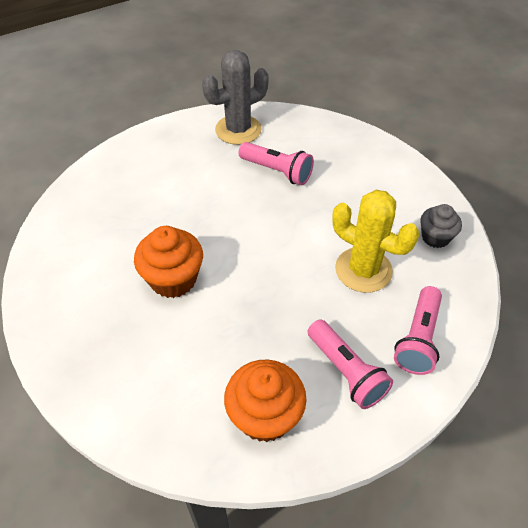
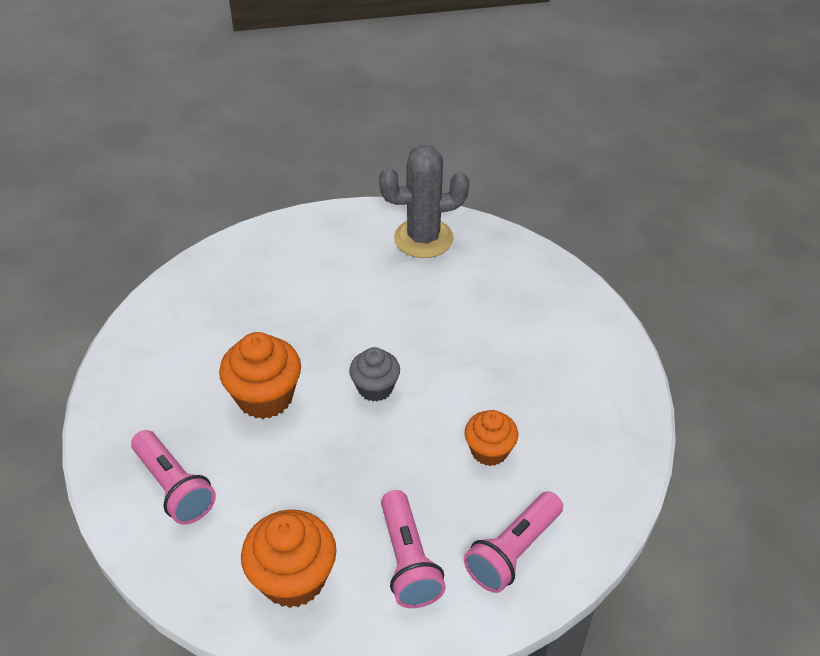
camera: 20 degrees right, 5 degrees down
(277, 171) = (445, 302): pink flashlight -> pink flashlight (174, 487)
(363, 270) = (489, 451): yellow cactus -> orange cupcake
(435, 237) = (601, 437): grey cupcake -> grey cupcake (375, 388)

